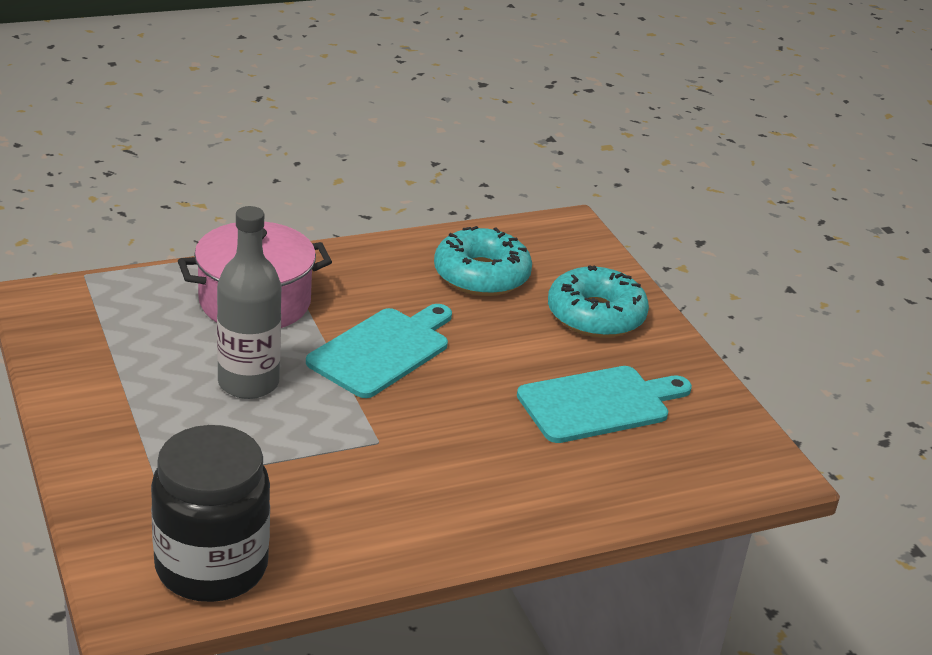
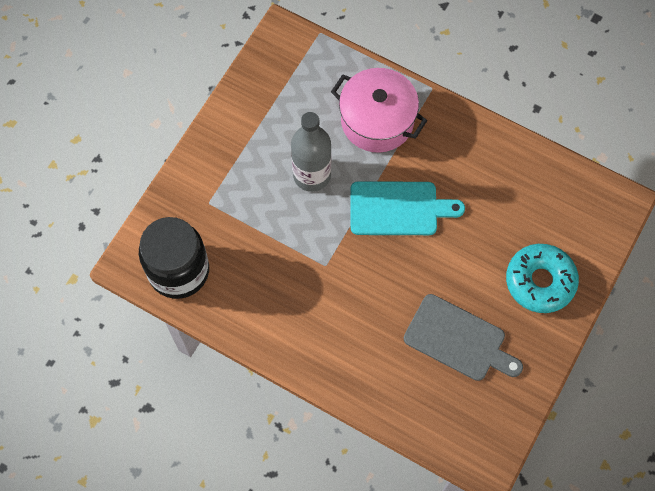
camera: 55 degrees right, 35 degrees up
(481, 275) = (517, 199): turquoise donut -> none
(599, 404) = (458, 339): turquoise cutting board -> grey cutting board

